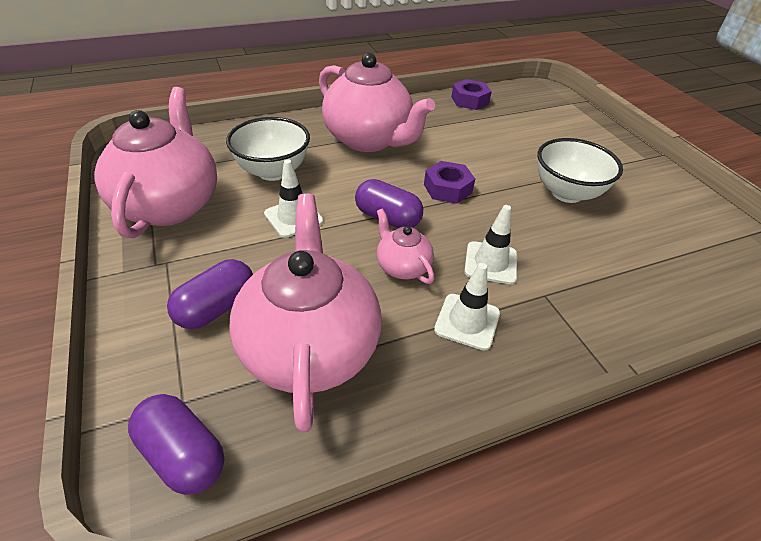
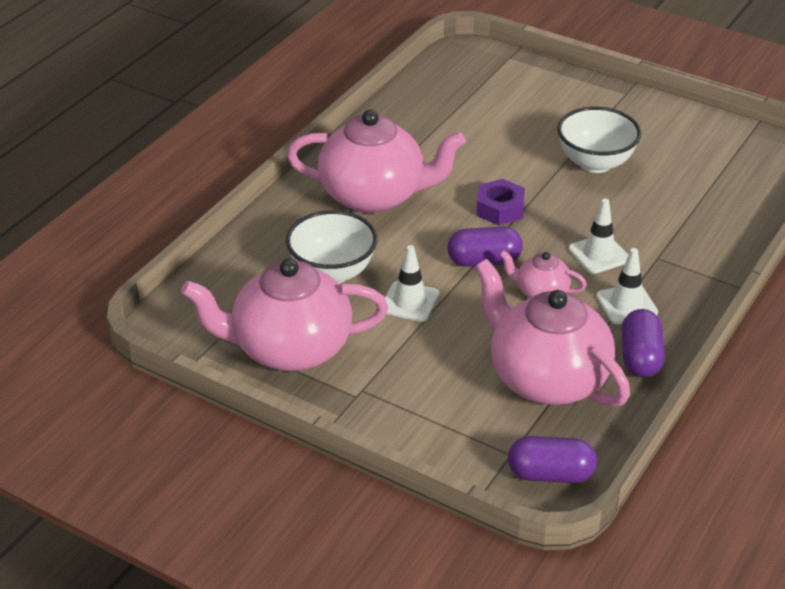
camera: 35 degrees left, 5 degrees down
(170, 204) = (289, 349): pink teapot -> pink teapot turned 60 degrees counterclockwise
(217, 307) = (449, 394): purple capsule -> purple capsule (640, 357)
(470, 100) = (413, 101): purple nut -> none

